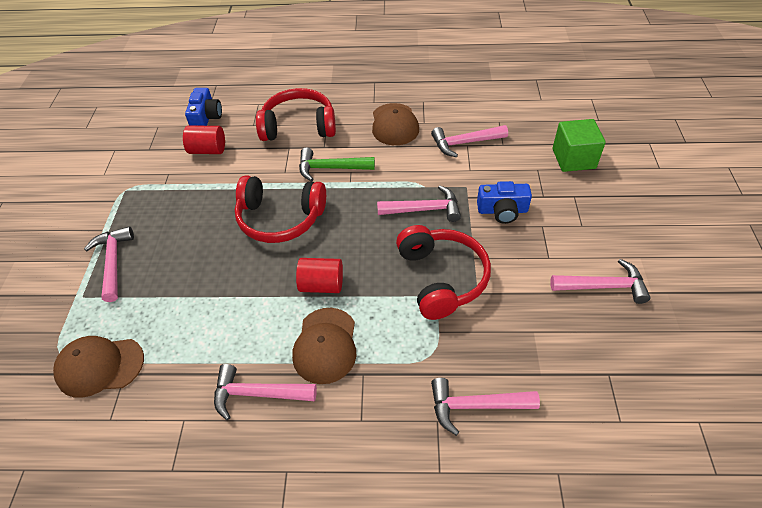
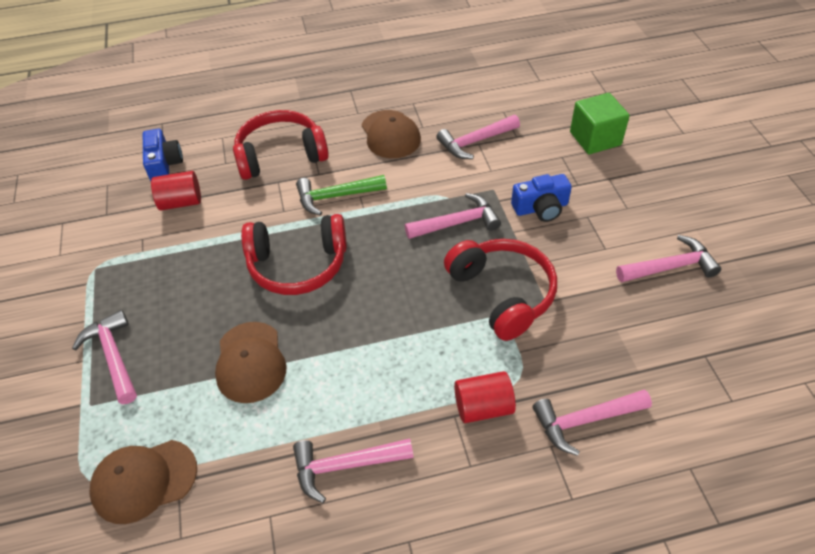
camera: 15 degrees left, 0 degrees up
(321, 285) = (373, 329): red cylinder -> red cylinder (483, 407)
(325, 345) = (402, 394): brown cap -> brown cap (250, 362)

